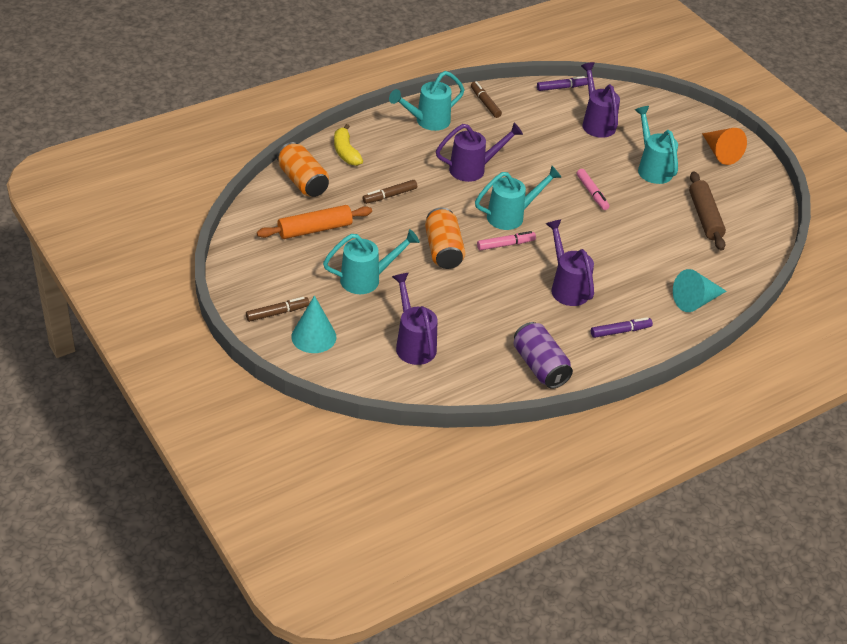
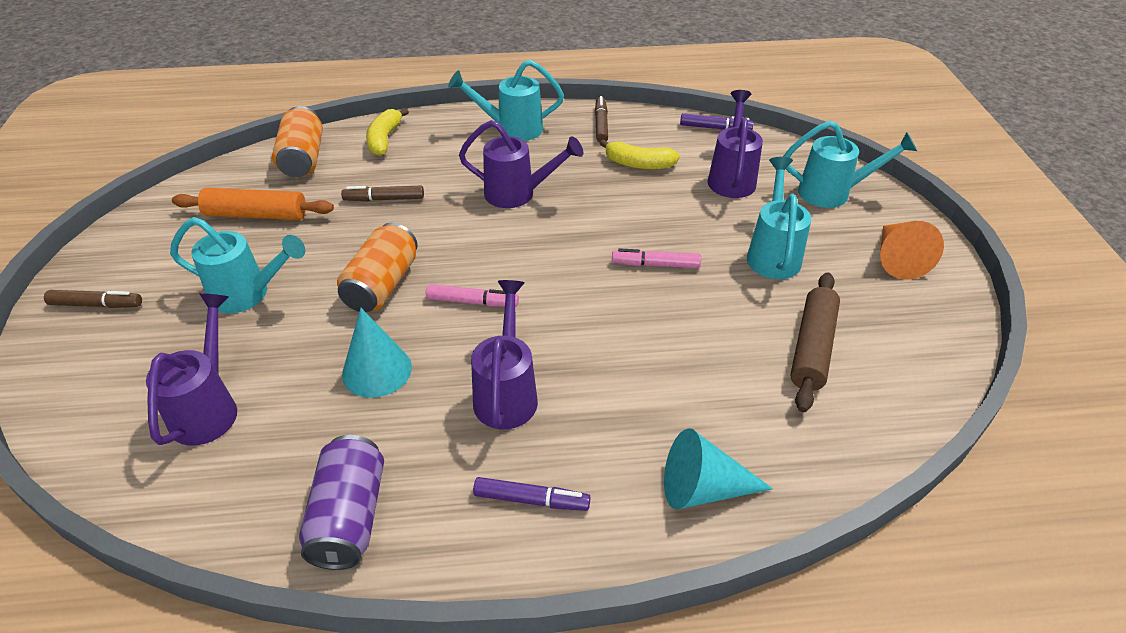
camera: 30 degrees right, 0 degrees up
(313, 336) = (99, 351): turquoise cone -> turquoise cone (377, 370)
(512, 216) = (516, 265): turquoise watering can -> turquoise watering can (833, 193)
(532, 128) = (638, 164): none -> yellow banana
(592, 193) = (656, 265): pink marker -> pink marker turned 90 degrees clockwise

